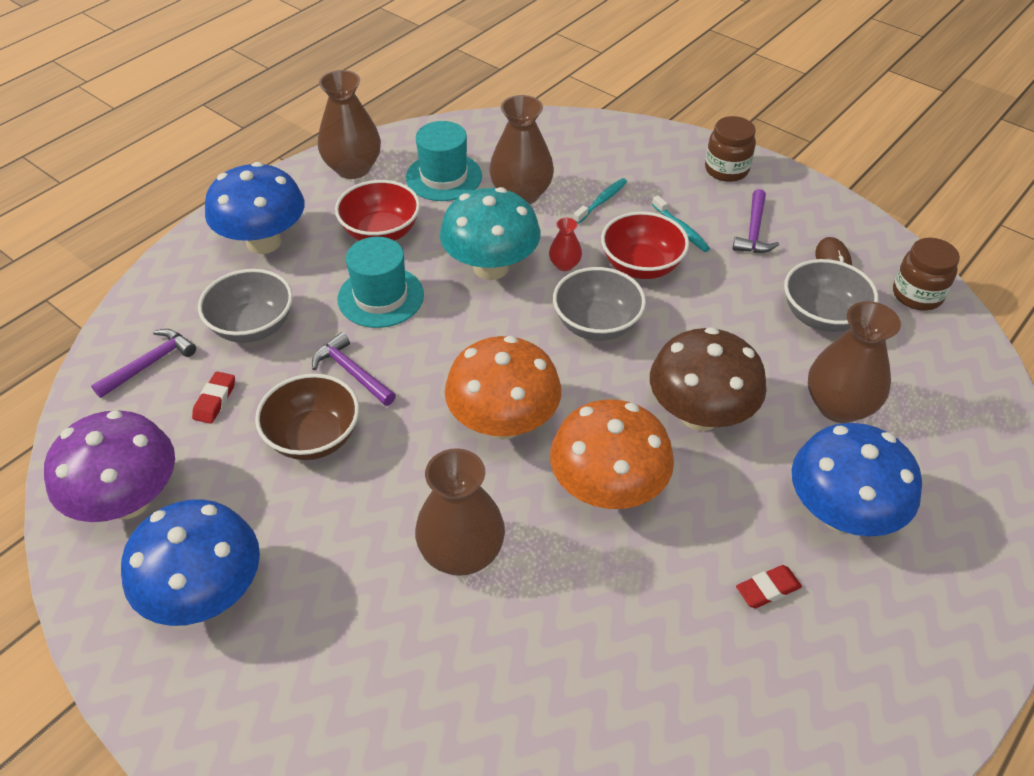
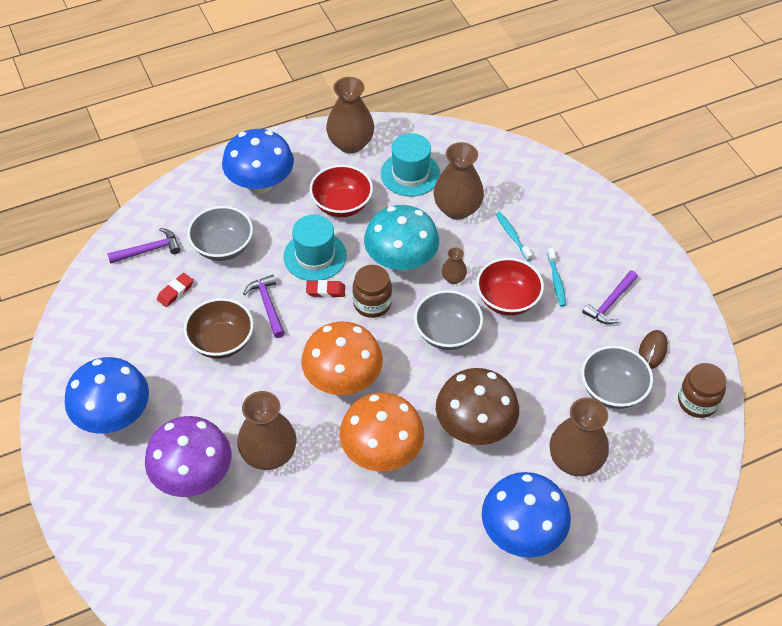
camera: 25 degrees right, 5 degrees up
(128, 501) = (97, 339): purple mushroom -> purple mushroom (193, 476)
(564, 265) = (453, 278): red vase -> brown vase
(601, 201) = (512, 236): turquoise toothbrush -> turquoise toothbrush turned 90 degrees counterclockwise
(726, 170) = (625, 243): brown jar -> brown jar (372, 303)
(767, 589) = (440, 558): red eraser -> red eraser (325, 291)

